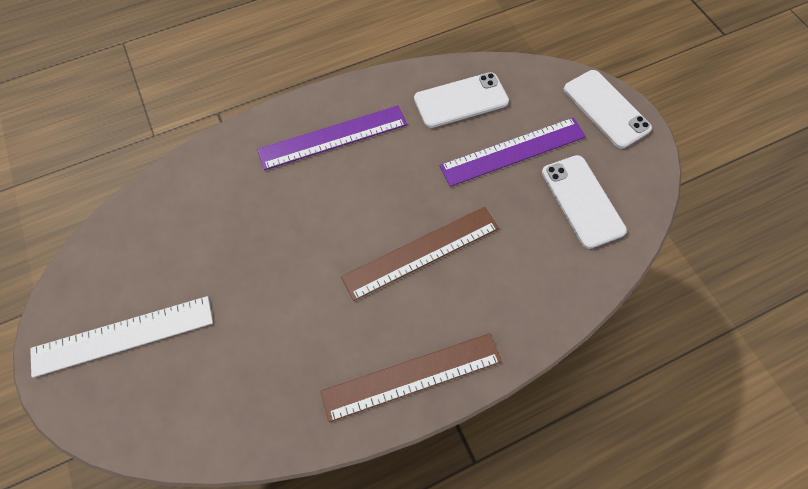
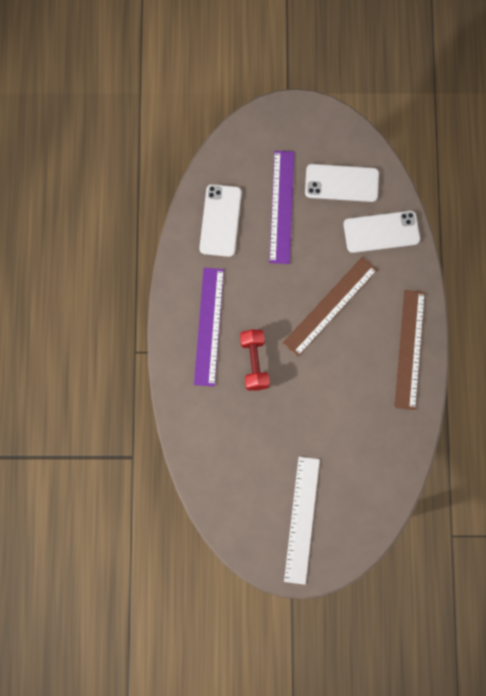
camera: 65 degrees left, 10 degrees up
(310, 199) = (254, 363): none -> red dumbbell
(421, 252) = (330, 306): brown ruler -> brown ruler turned 45 degrees clockwise
(606, 109) = (277, 124): white phone -> white phone (381, 232)

